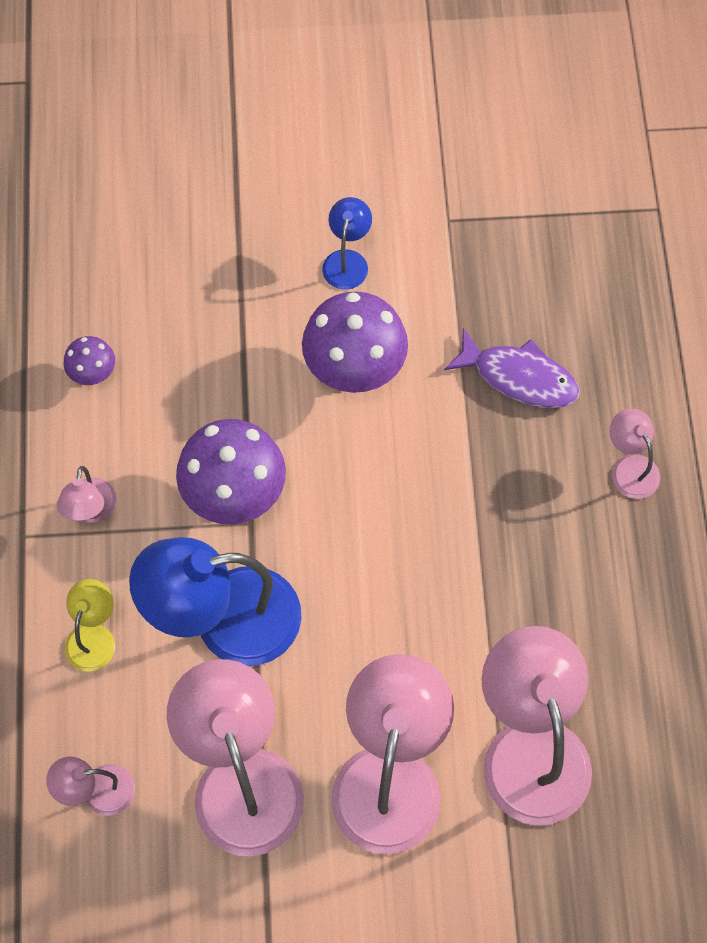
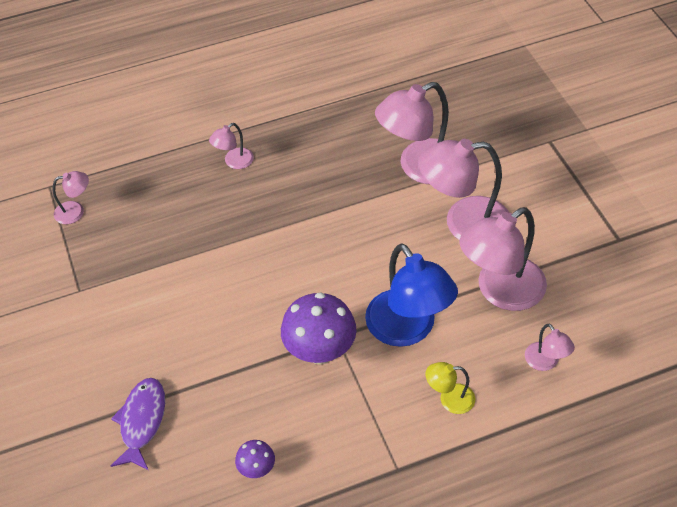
camera: 105 degrees left, 15 degrees down
(91, 511) = (363, 432): pink lamp -> pink lamp (75, 211)
(347, 260) = (124, 338): blue lamp -> none
(354, 368) = (207, 311): purple mushroom -> none
(519, 377) = (189, 225): purple fish -> purple fish (142, 421)

